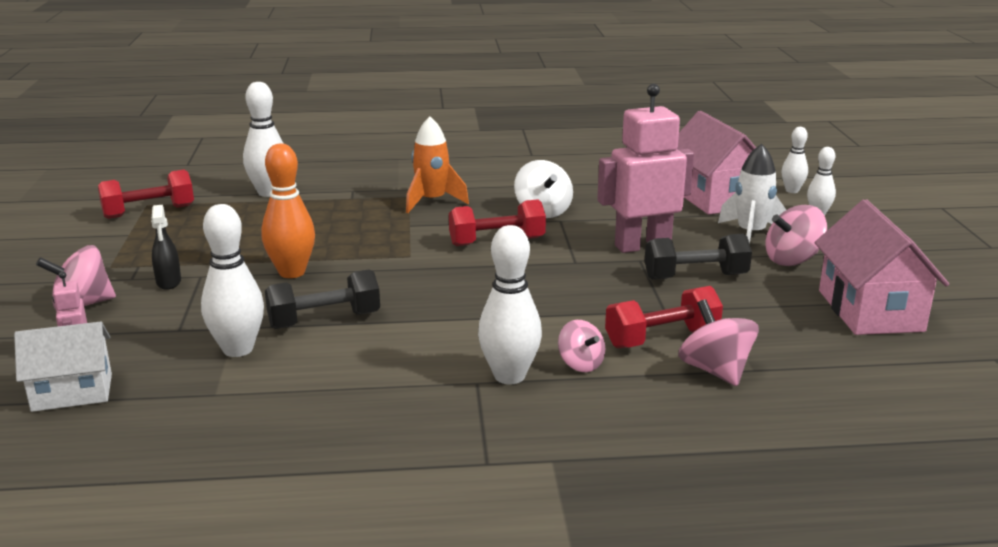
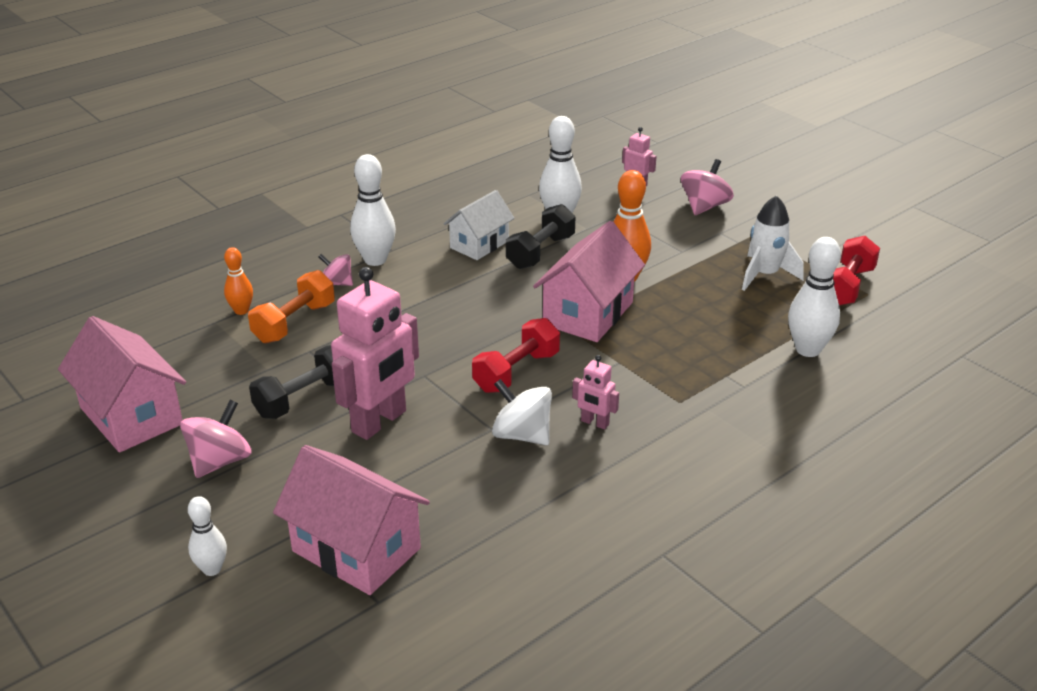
camera: 145 degrees right, 10 degrees up
(72, 392) = (600, 170): white house -> white house (479, 244)
(168, 282) = (690, 239): black spray bottle -> none
(376, 258) = (588, 314): none -> pink house
(432, 201) = (646, 403): orange rocket -> none
(484, 203) = (594, 423): none -> pink robot
(662, 338) = (294, 323): red dumbbell -> orange dumbbell
(715, 371) = (241, 311): pink spinning top -> orange bowling pin
(751, 234) = (279, 489): white rocket -> white rocket (764, 275)
(792, 190) = (261, 618): white bowling pin -> none

